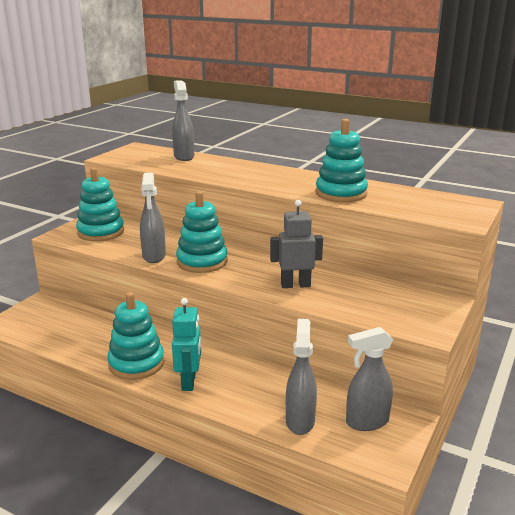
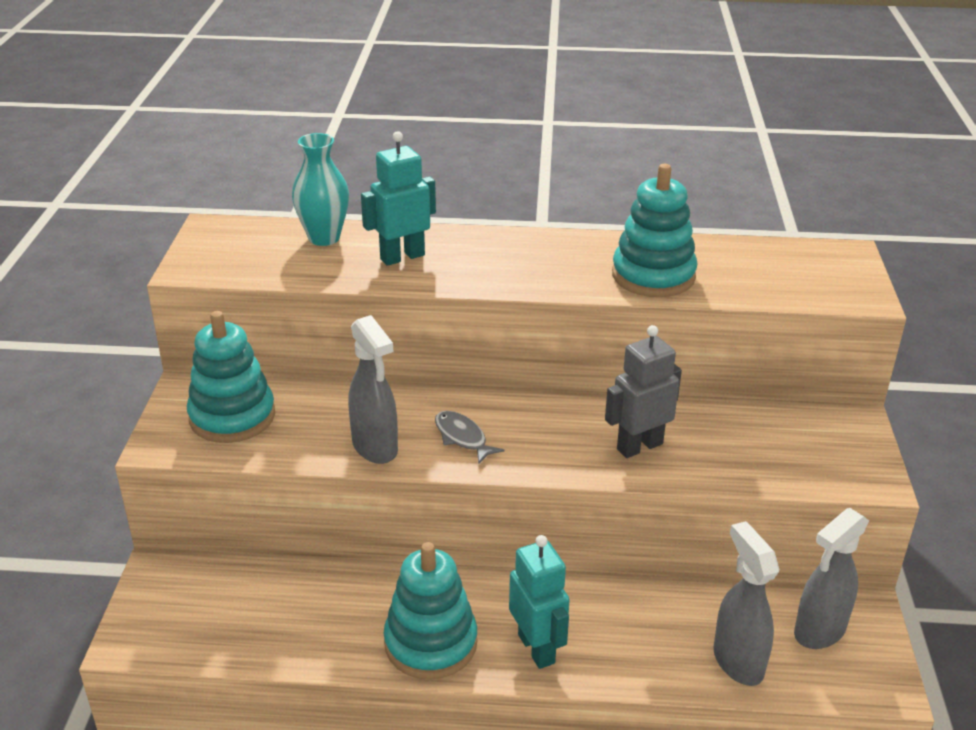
camera: 25 degrees left, 10 degrees up
(184, 157) = (324, 238): grey spray bottle -> turquoise vase
(202, 262) = (462, 437): turquoise stacking toy -> grey fish
(213, 168) = (402, 257): none -> turquoise robot

